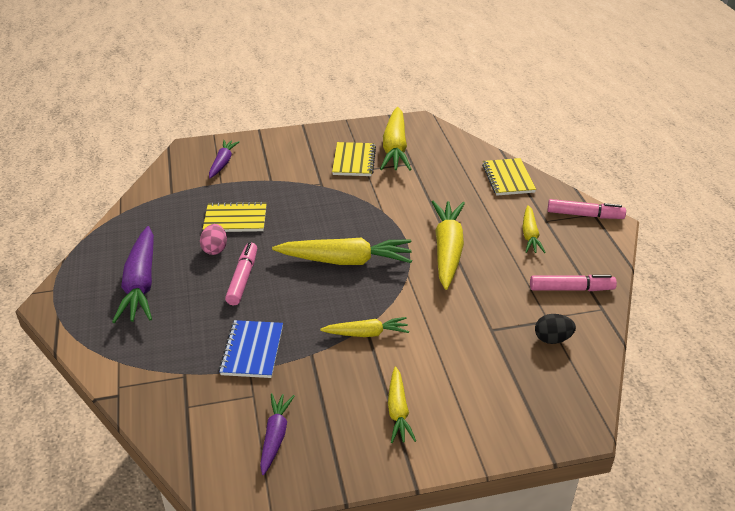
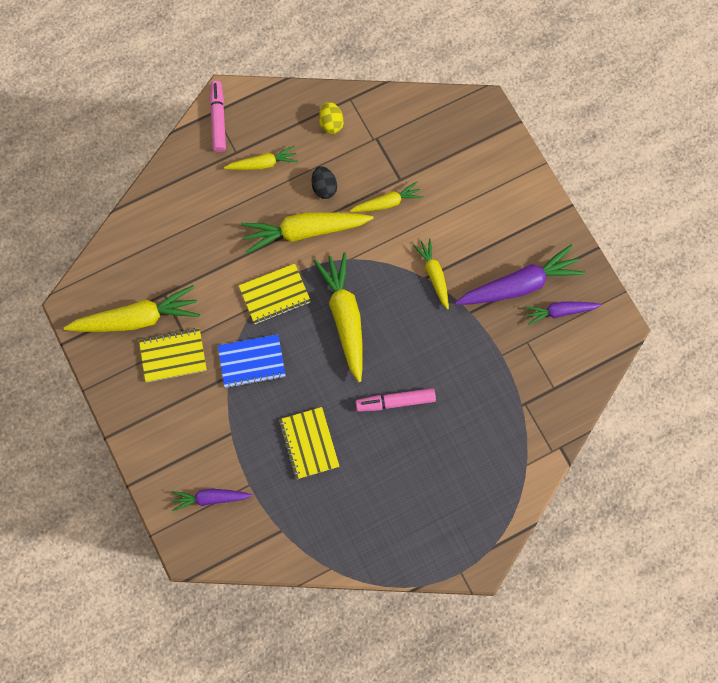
camera: 105 degrees left, 35 degrees up
(141, 284) = (429, 492): purple carrot -> purple carrot (519, 285)
(215, 249) = (361, 444): pink egg -> none
(252, 351) = (481, 360): blue notebook -> blue notebook (252, 362)
(398, 411) = (508, 232): yellow carrot -> yellow carrot (387, 203)
(508, 178) = (171, 194): yellow notebook -> yellow notebook (275, 294)
(552, 339) = (397, 133): black egg -> black egg (324, 187)
(571, 289) = (331, 123): pink marker -> yellow egg

